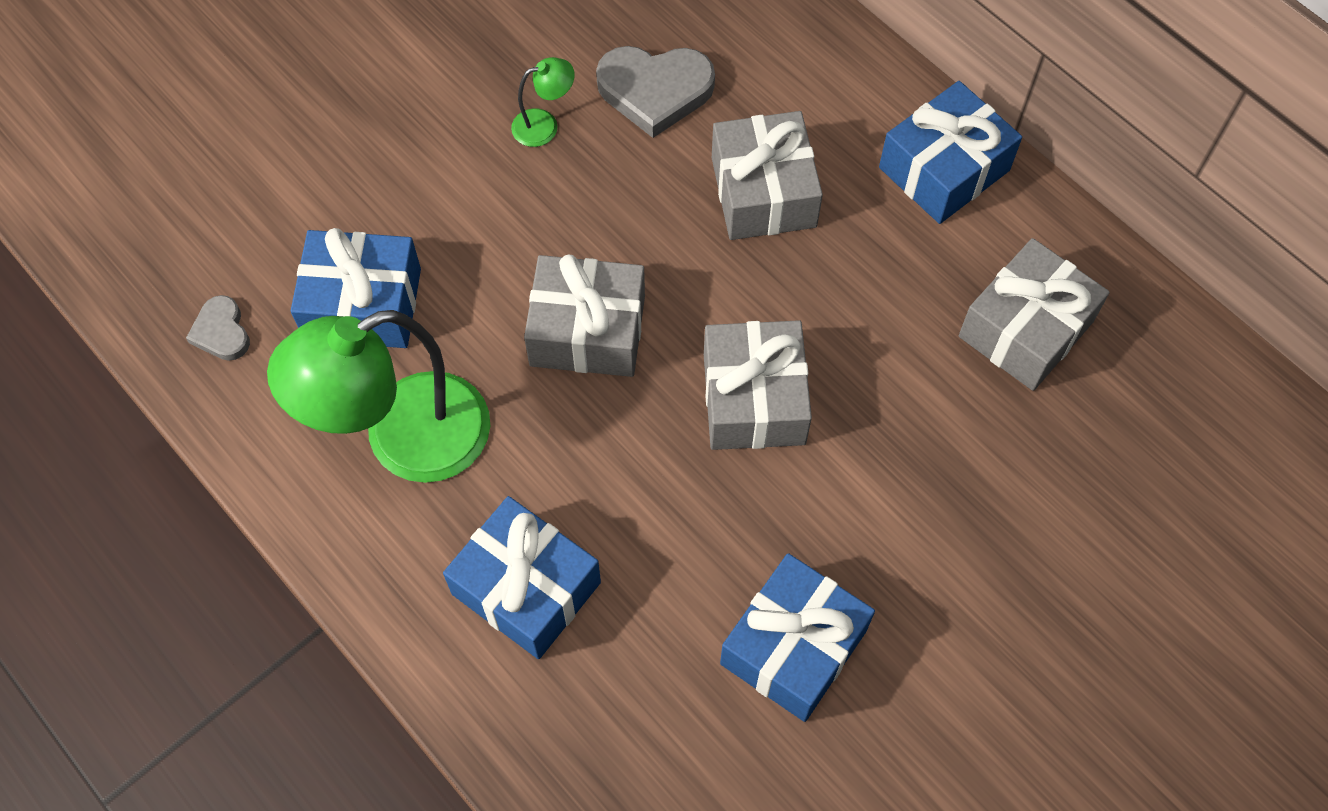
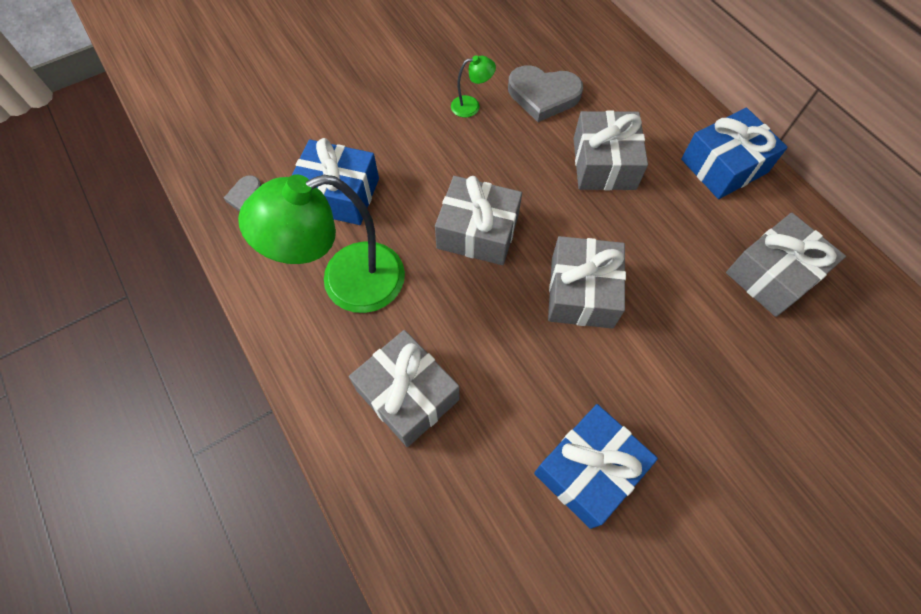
camera: 10 degrees right, 0 degrees up
(526, 588) = (407, 395): blue gift -> grey gift

